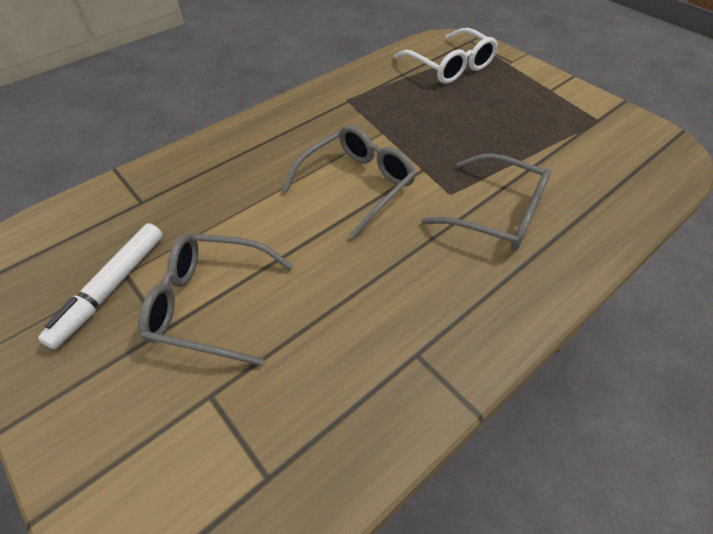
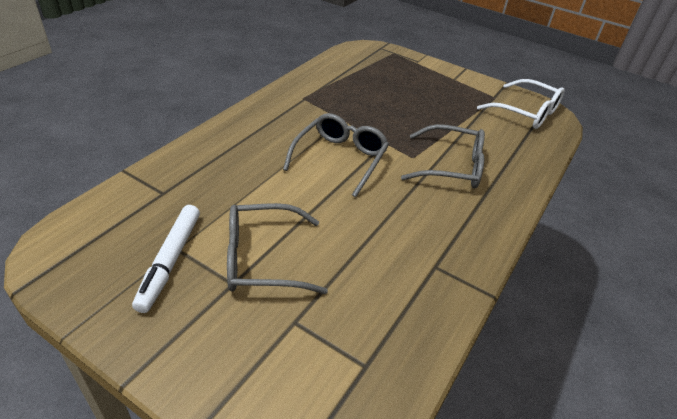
camera: 20 degrees left, 10 degrees down
(450, 66) = (374, 67): white glasses -> white glasses (526, 113)

